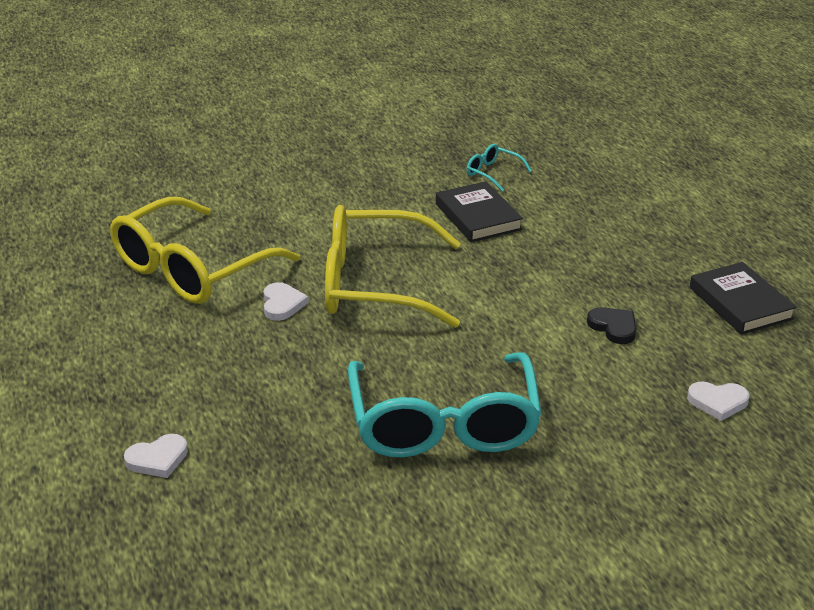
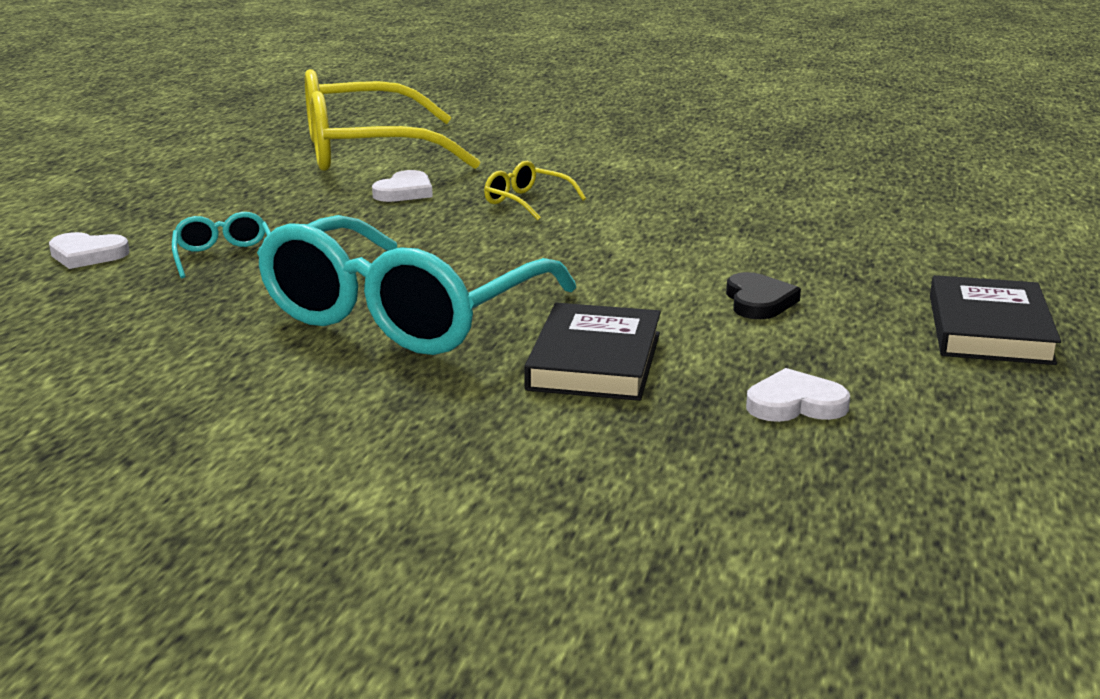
camera: 35 degrees right, 10 degrees down
(376, 284) = (527, 202): yellow glasses -> yellow glasses, size x0.40
(478, 216) = (737, 183): black book -> black book (595, 361)
(493, 173) = (815, 159): turquoise glasses -> turquoise glasses (224, 257)
(718, 402) = (795, 404): white heart -> white heart turned 135 degrees clockwise

